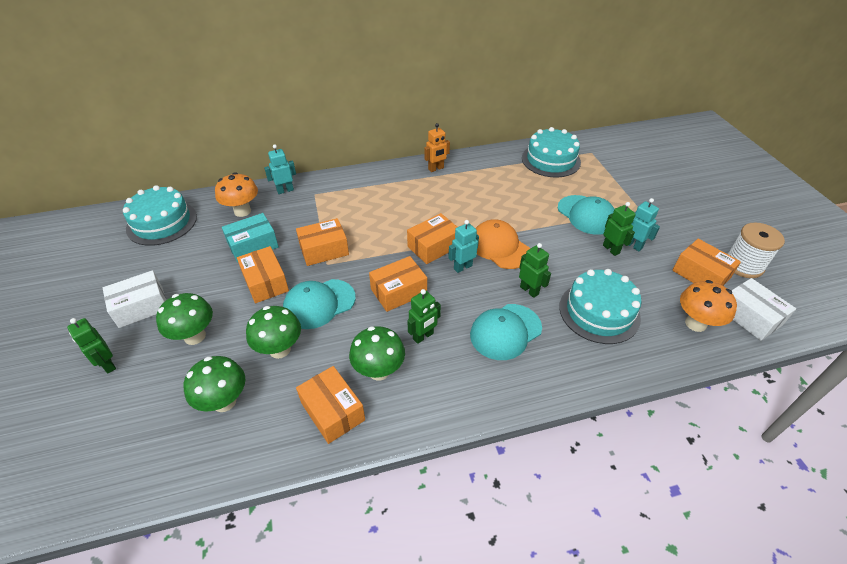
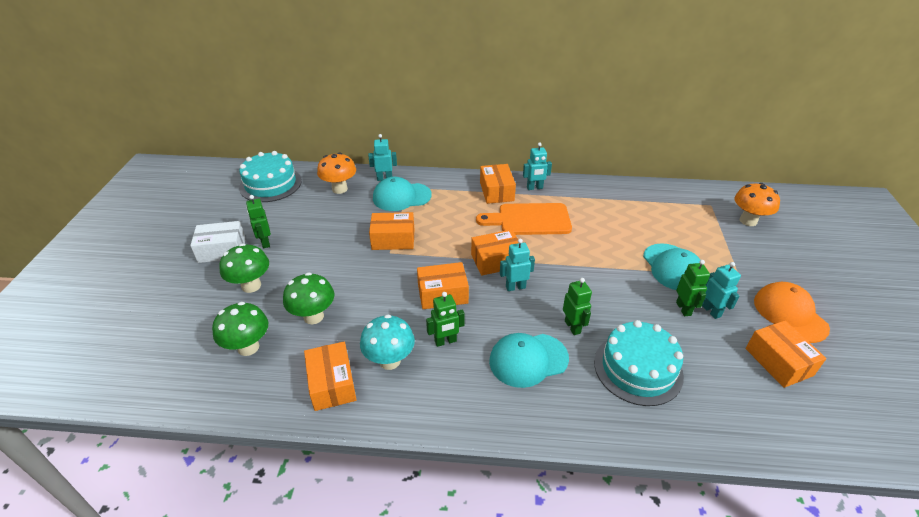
camera: 20 degrees right, 5 degrees down
(107, 364) = (176, 290): green robot -> green robot (265, 242)
(253, 245) = (334, 221): turquoise box -> none
(265, 282) = (329, 255): orange box -> orange box (496, 191)
(319, 304) = (366, 286): turquoise cap -> turquoise cap (401, 197)
(379, 371) = (389, 361): green mushroom -> turquoise mushroom
(436, 169) = (534, 188): orange robot -> turquoise robot
(445, 200) = (529, 220): none -> orange cutting board
(499, 247) = (562, 277): orange cap -> orange cap (790, 314)
(551, 160) = (660, 203): turquoise cake -> none
(695, 323) = (745, 412): orange mushroom -> orange mushroom (748, 221)
(743, 265) = (839, 366): white spool -> none
(749, 317) = (818, 423): white box -> none

